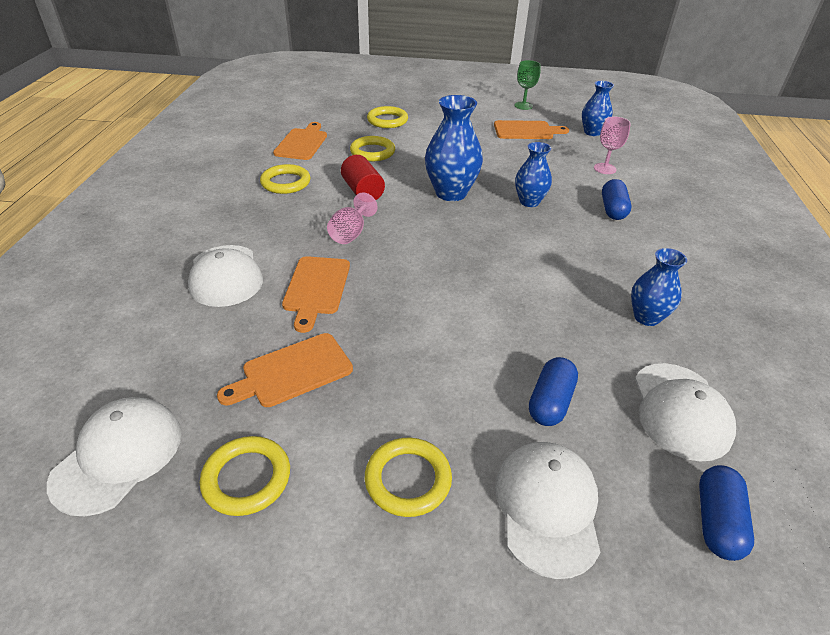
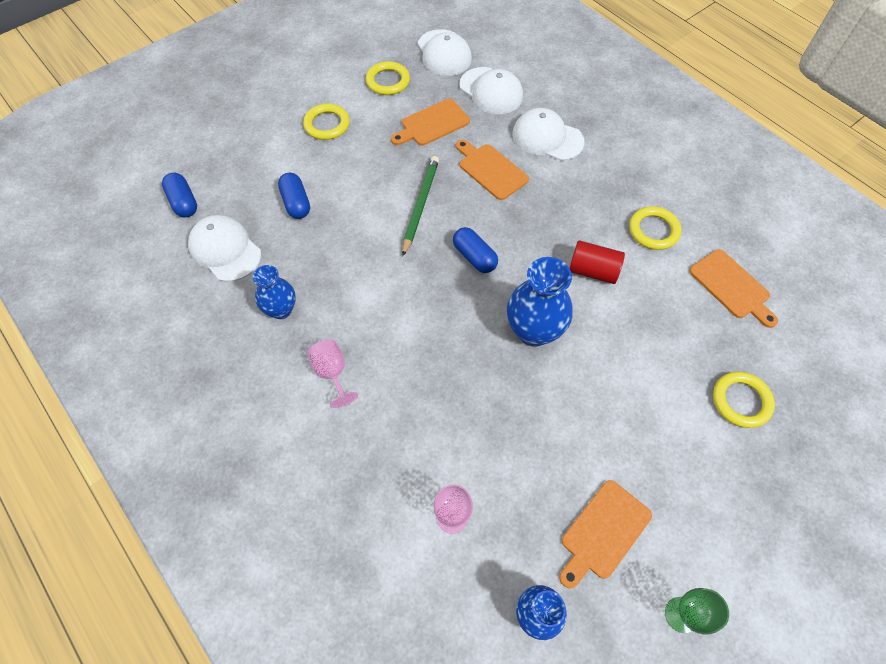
camera: 135 degrees right, 20 degrees up
(292, 371) = (432, 124): orange cutting board -> orange cutting board turned 135 degrees counterclockwise
(350, 233) = (536, 223): pink goblet -> pink goblet (332, 373)
(372, 152) = (666, 330): yellow ring -> none
(421, 307) = (420, 205): none -> green pencil
(529, 202) = (465, 378): blue vase -> none
(547, 507) = (261, 156): white cap -> white cap (491, 91)
(613, 209) = (389, 434): blue capsule -> blue capsule (474, 257)

